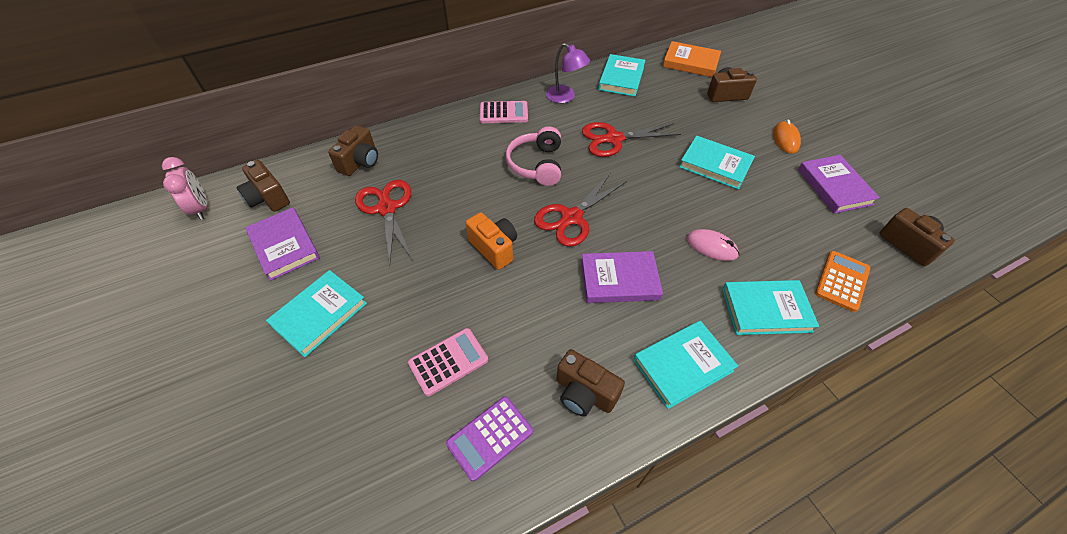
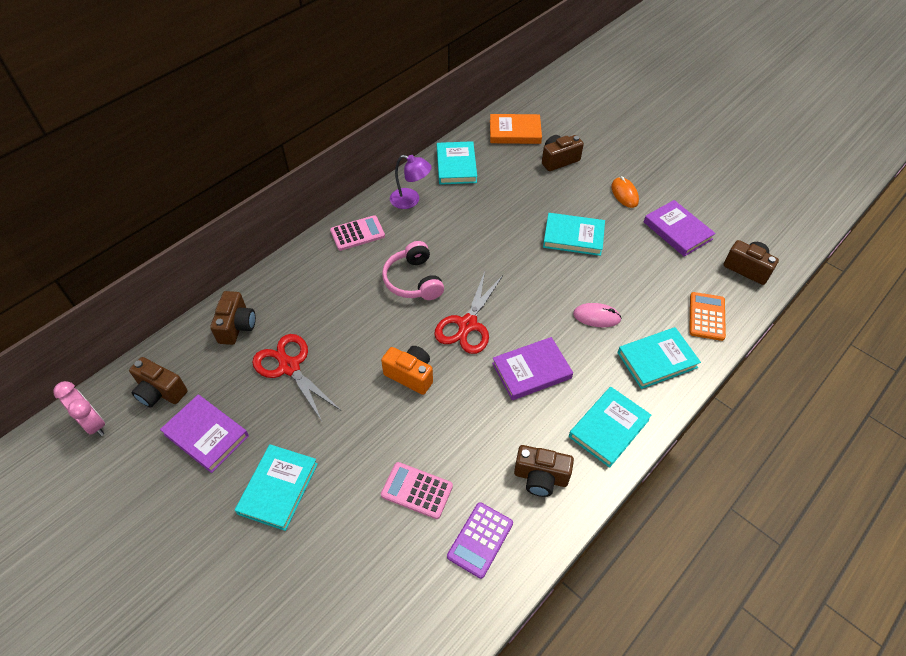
camera: 20 degrees left, 0 degrees up
(448, 362) = (417, 490): pink calculator -> pink calculator turned 105 degrees counterclockwise
(614, 139) = (474, 234): red scissors -> none

